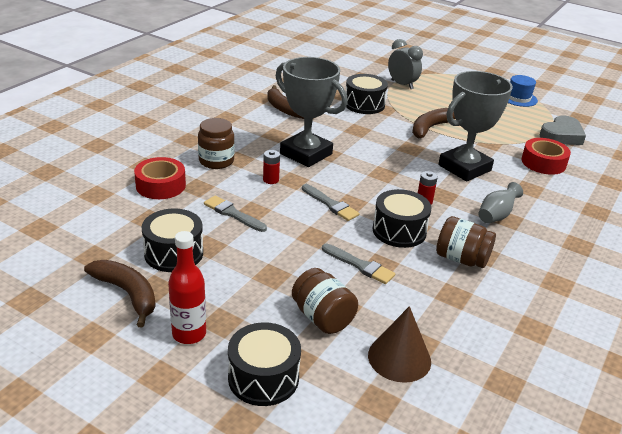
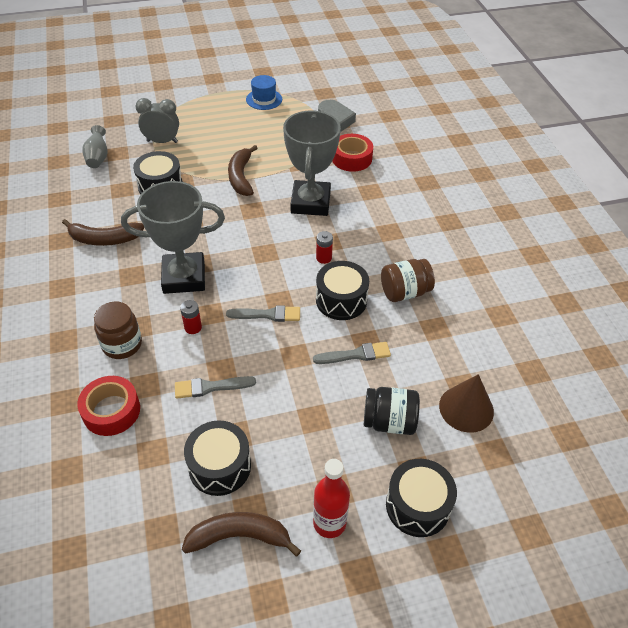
camera: 45 degrees left, 15 degrees up
(322, 317) = (389, 421): brown jar -> black jar
(496, 215) = (380, 234): grey vase -> grey vase (98, 158)

